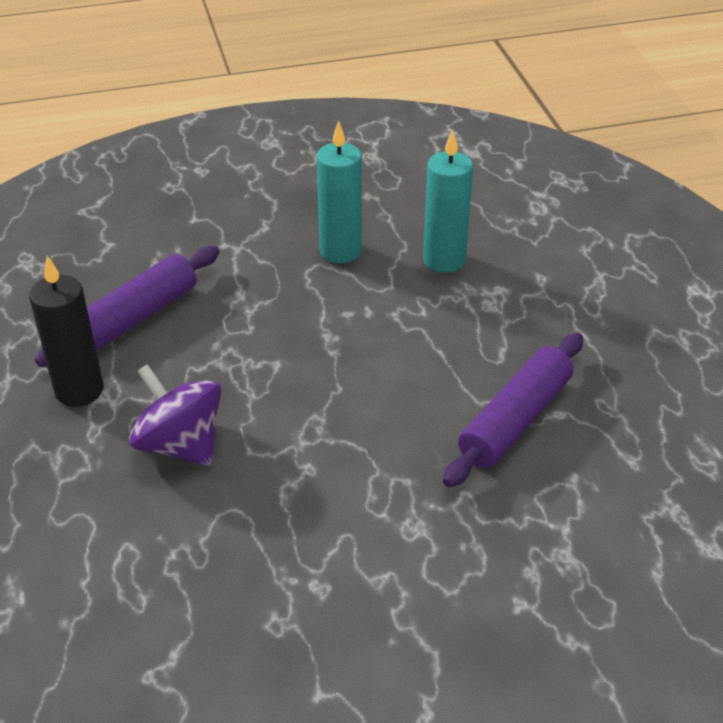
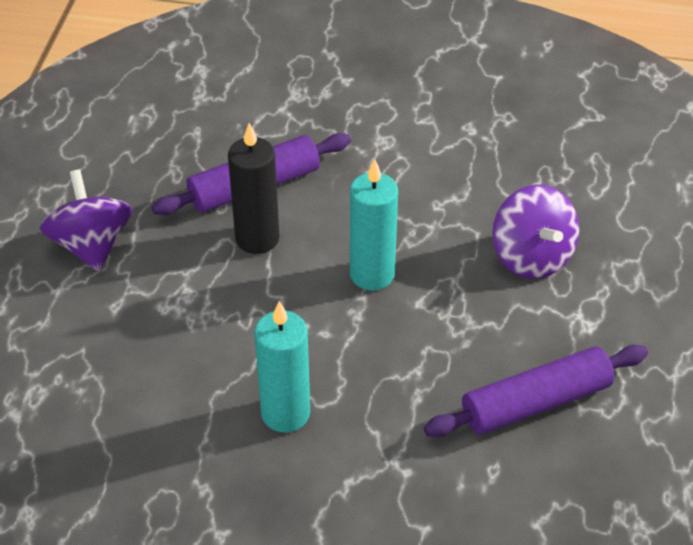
camera: 155 degrees left, 5 degrees up
(79, 390) = (608, 337): black candle -> black candle (257, 238)
(444, 260) = (189, 361): turquoise candle -> turquoise candle (372, 274)
(612, 315) = (91, 245): none -> purple spinning top

